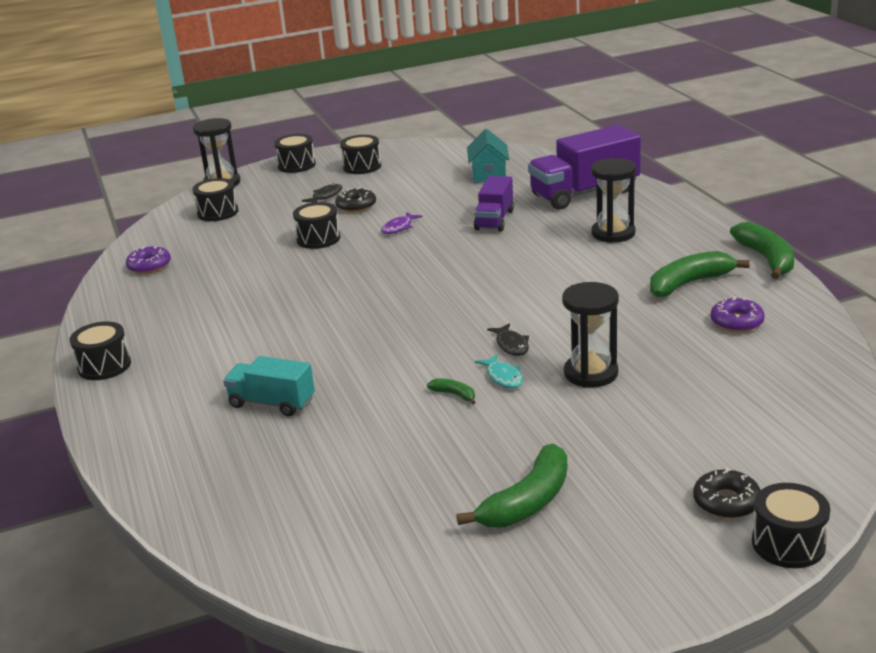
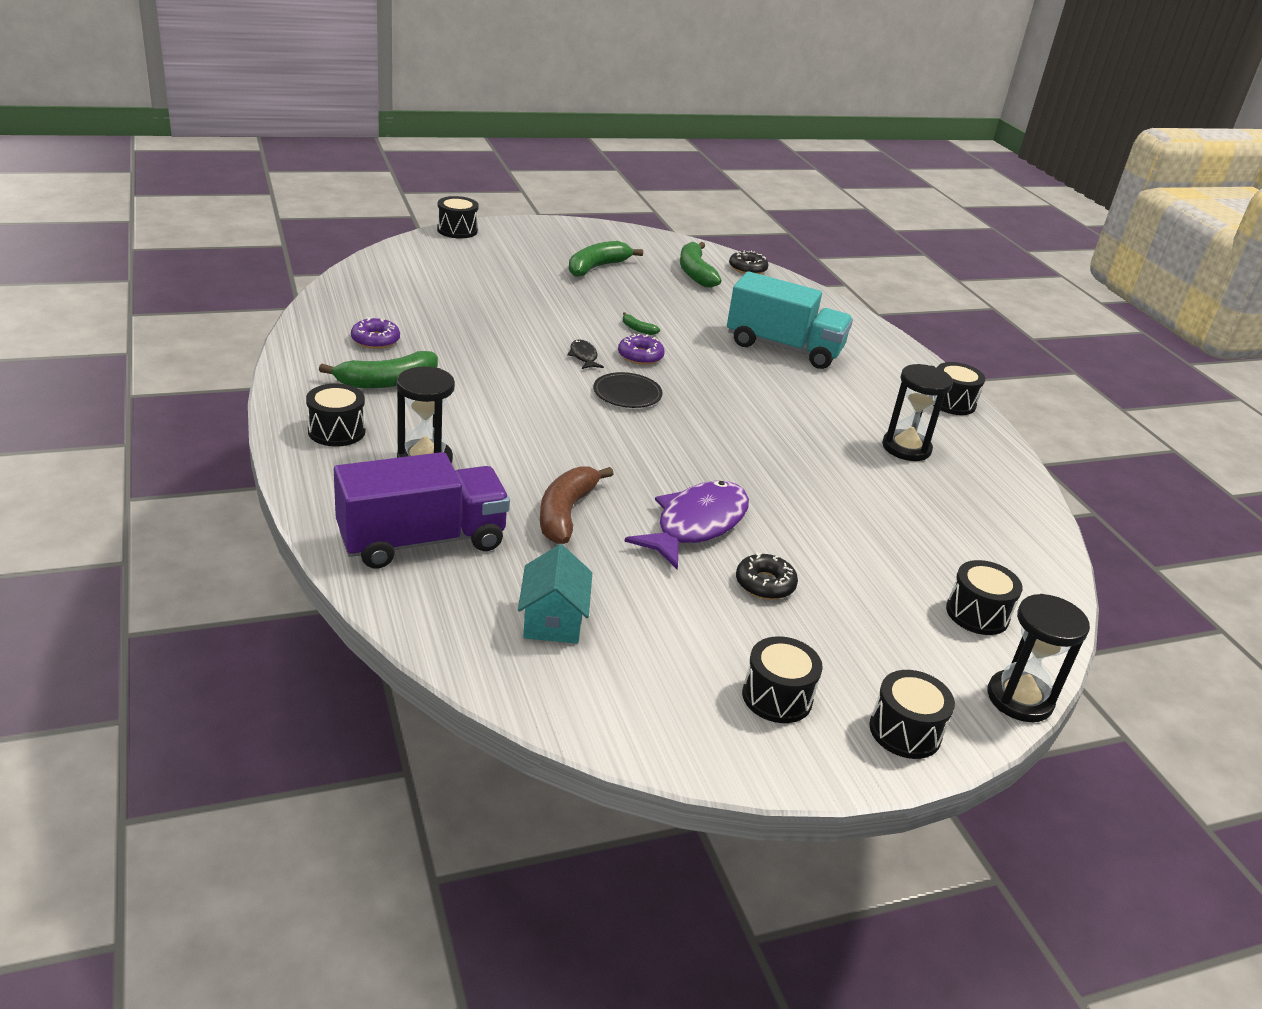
camera: 175 degrees right, 5 degrees up
(149, 266) = (1003, 521): purple donut -> purple donut (640, 356)
(272, 403) = (783, 348): turquoise truck -> turquoise truck, size x1.69
(318, 239) = (802, 525): black drum -> black drum (336, 431)
(325, 196) = (819, 619): black fish -> none
(399, 228) = (696, 525): purple fish -> purple fish, size x2.24
(459, 312) = (627, 394): none -> black plate
(494, 220) = (566, 513): purple truck -> brown banana
(503, 377) = (596, 334): turquoise fish -> none
(591, 373) = (525, 325): black hourglass -> black hourglass (906, 448)
(726, 502) = (477, 249): black donut -> black donut (747, 268)
(766, 259) = (283, 393): green banana -> green banana (695, 273)

